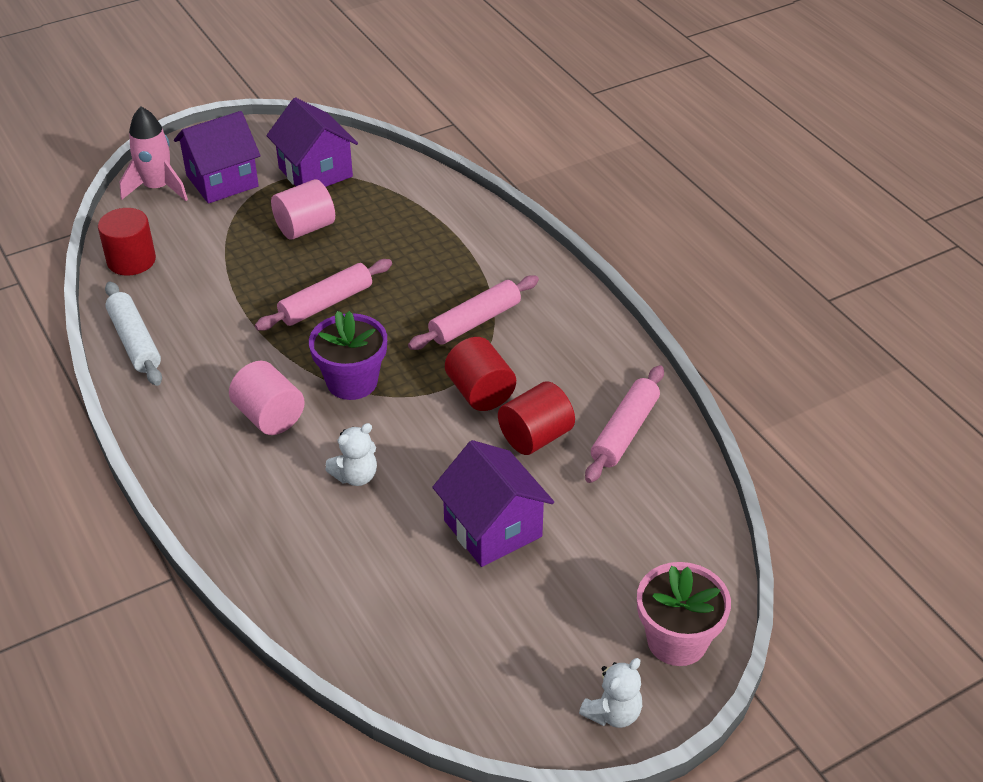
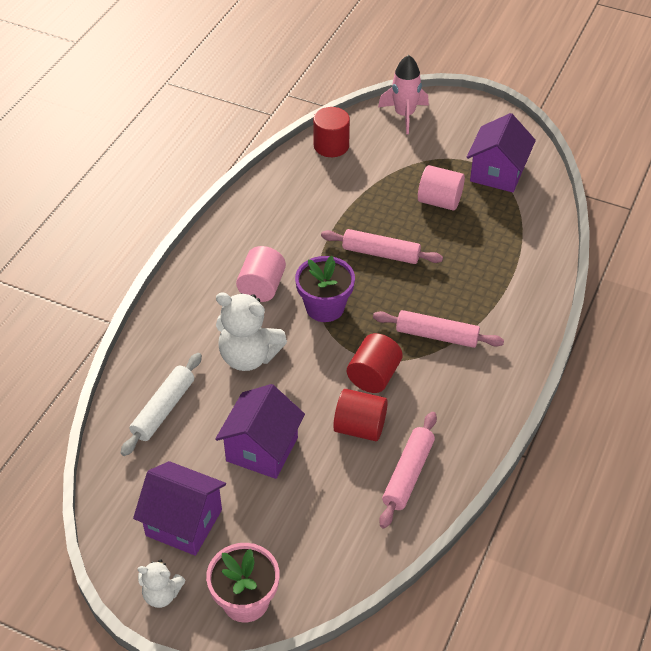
camera: 55 degrees right, 5 degrees up
(135, 341) = (267, 191): white rolling pin -> white rolling pin (163, 409)
(222, 181) = (442, 137): purple house -> purple house (184, 522)
(356, 476) = (249, 356): white teddy bear -> white teddy bear, size x1.78
(625, 432) = (408, 474): pink rolling pin -> pink rolling pin turned 60 degrees counterclockwise

